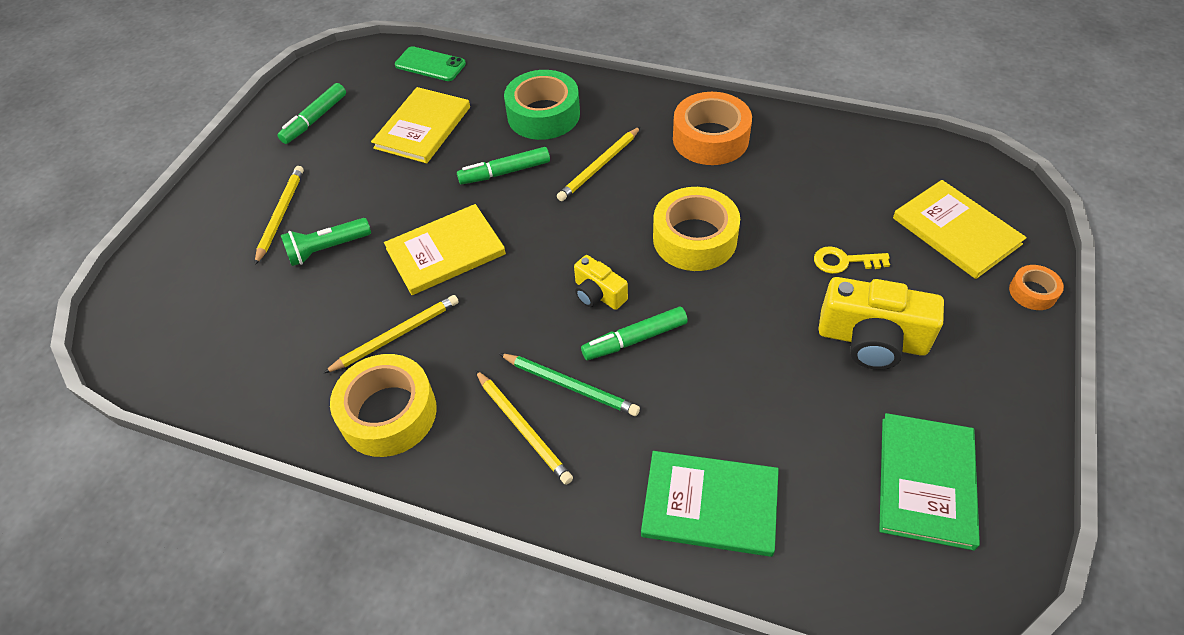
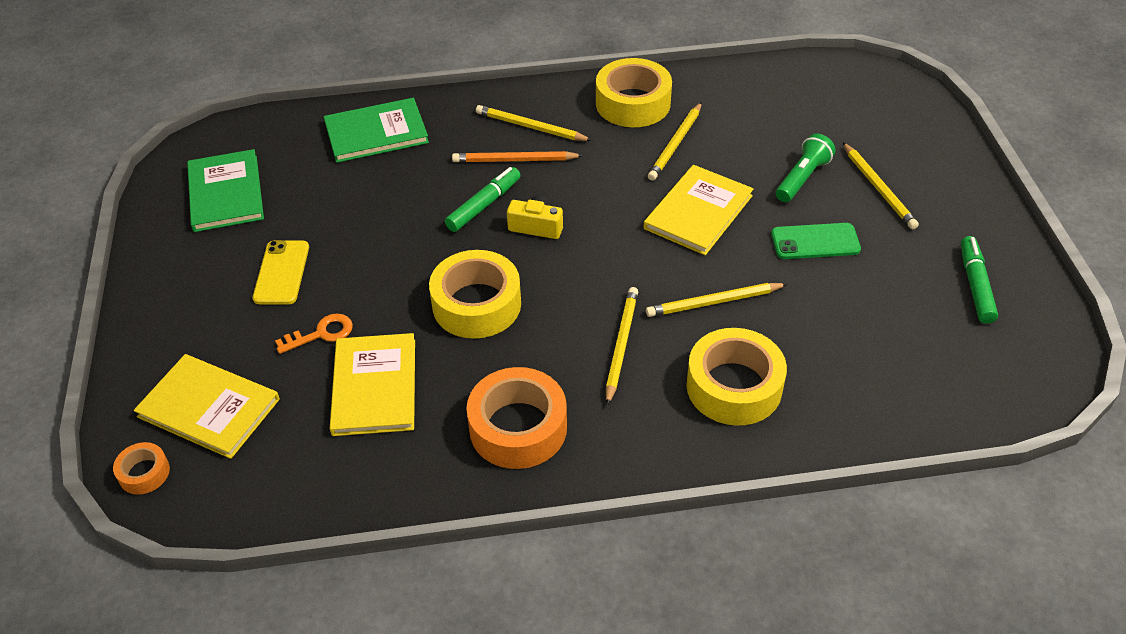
camera: 150 degrees right, 5 degrees down
(423, 127) = (851, 319): yellow book -> yellow book (374, 386)
(430, 64) = (938, 406): green phone -> green phone (815, 242)
(505, 172) = (714, 302): green marker -> yellow pencil
(543, 115) = (734, 386): green tape -> yellow tape
(570, 385) = (515, 160): green pencil -> orange pencil
(844, 261) = (321, 334): yellow key -> orange key
(872, 340) = (281, 273): yellow camera -> yellow phone
(1032, 292) = (131, 367): orange tape -> orange tape (144, 473)

